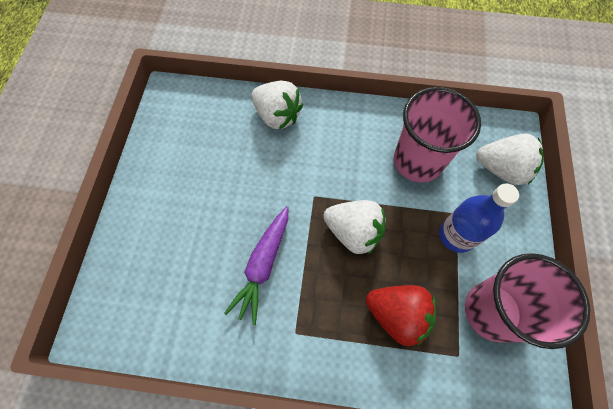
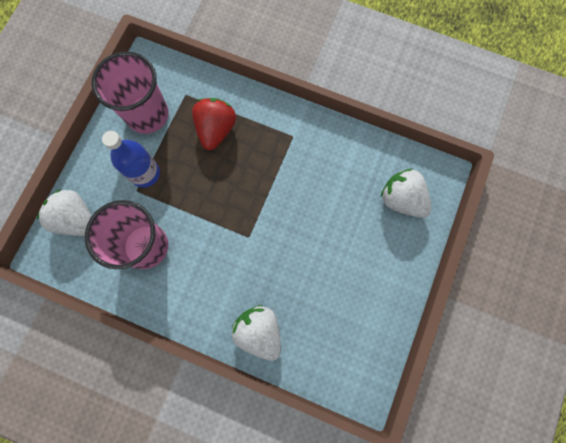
camera: 165 degrees left, 10 degrees up
(263, 265) = (305, 189): purple carrot -> none
(353, 232) = (226, 197): white strawberry -> white strawberry (401, 199)
(397, 315) = (216, 129): red strawberry -> red strawberry turned 60 degrees clockwise

